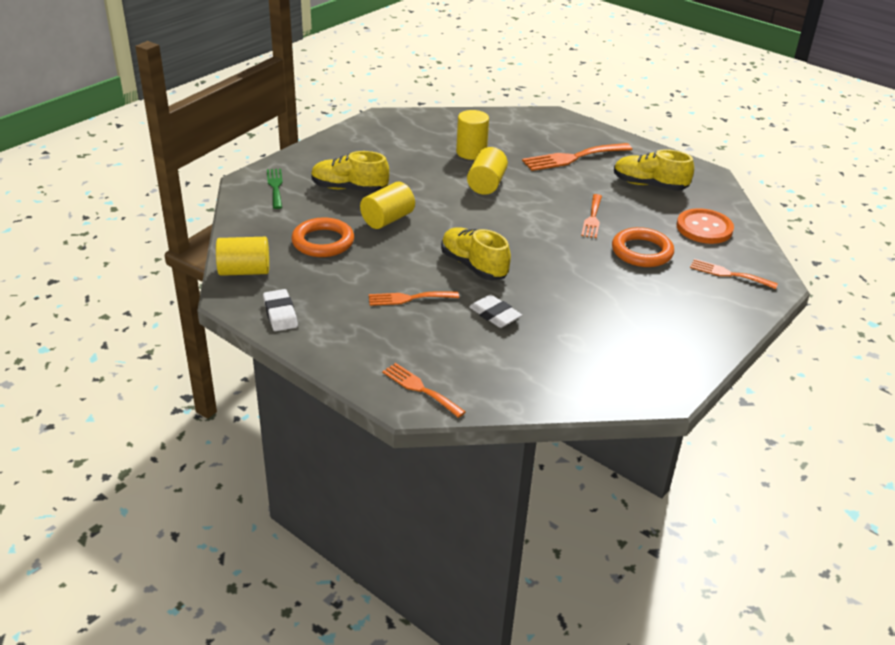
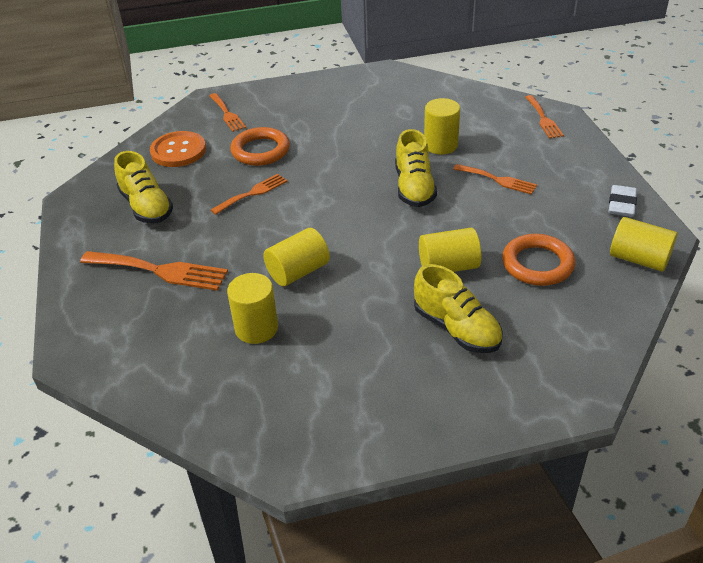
camera: 140 degrees left, 5 degrees up
(275, 186) = (548, 371): green fork -> none
(495, 315) = (440, 145): white eraser -> yellow cylinder

